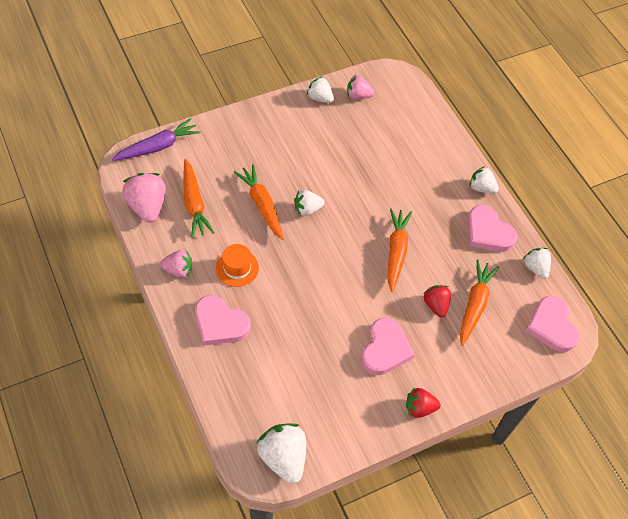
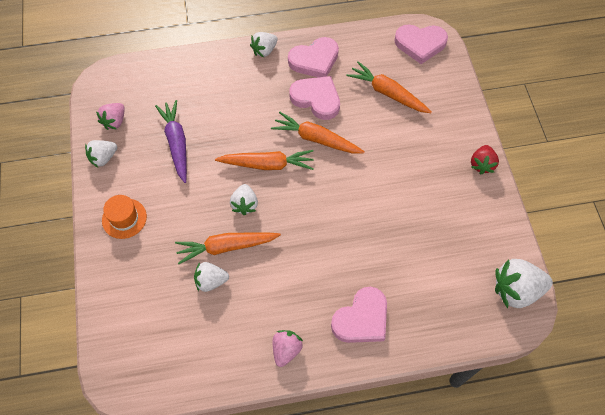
camera: 70 degrees left, 5 degrees up
(147, 206) = (191, 370): pink strawberry -> none
(158, 146) = (109, 343): purple carrot -> purple carrot (176, 143)
(194, 203) = (203, 316): orange carrot -> orange carrot (267, 164)
(237, 268) = (298, 288): orange hat -> orange hat (124, 218)
(385, 349) = (419, 176): pink heart -> pink heart (316, 99)
(436, 305) = (381, 123): red strawberry -> none
(535, 268) = (360, 37): white strawberry -> white strawberry (211, 281)

